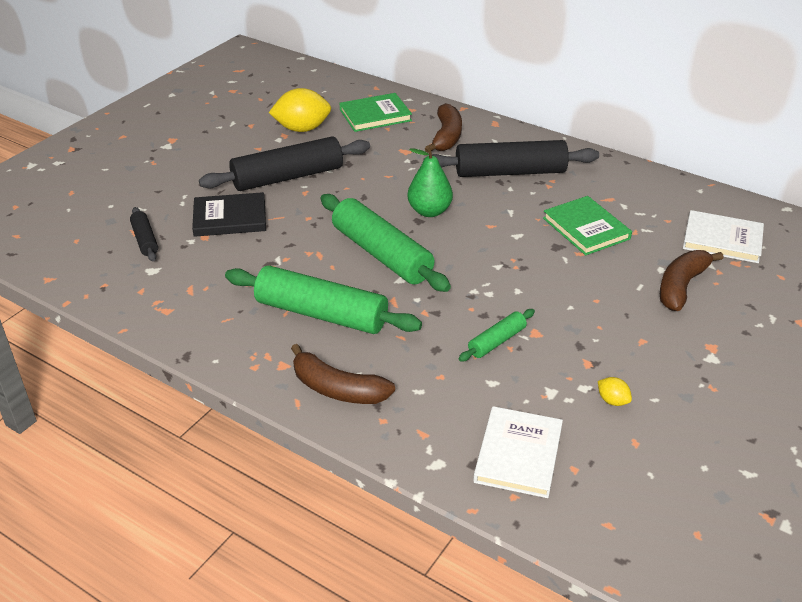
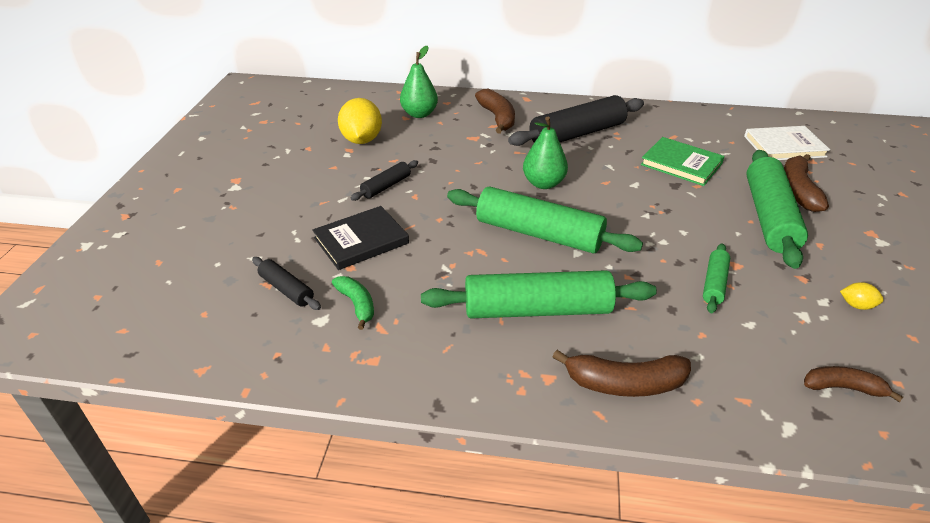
camera: 25 degrees left, 0 degrees up
(187, 267) = (357, 305): none -> green banana
(288, 177) = (386, 186): black rolling pin -> black rolling pin, size x0.49
(302, 129) = (362, 140): yellow lemon -> yellow lemon turned 60 degrees counterclockwise
(375, 115) = (419, 114): green book -> green pear
(518, 454) = (843, 388): white book -> brown banana
(619, 302) = (769, 217): none -> green rolling pin

